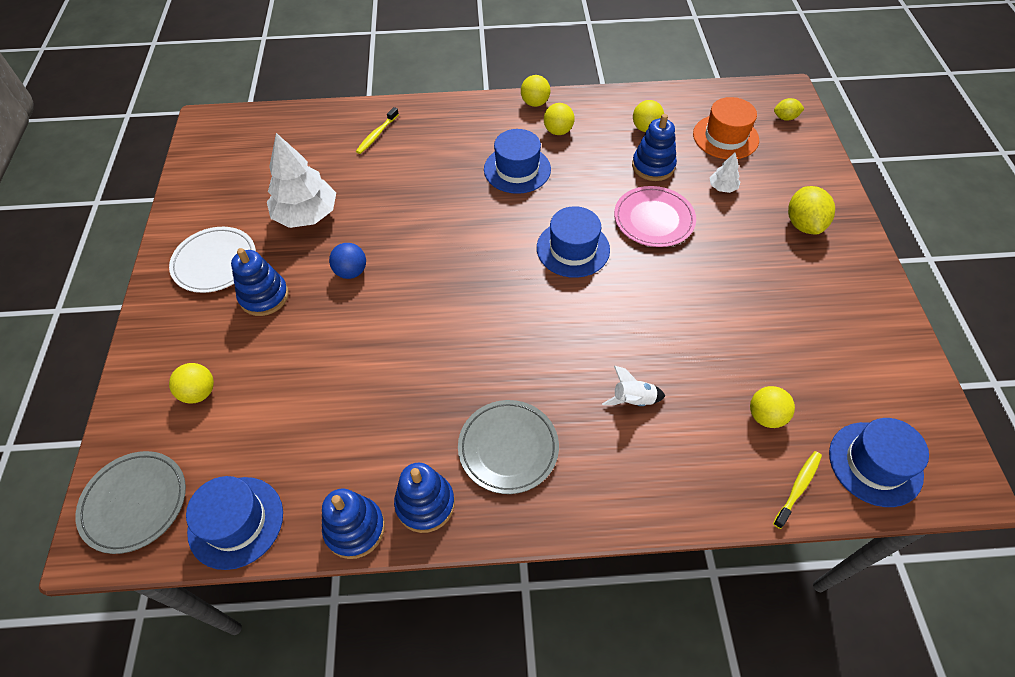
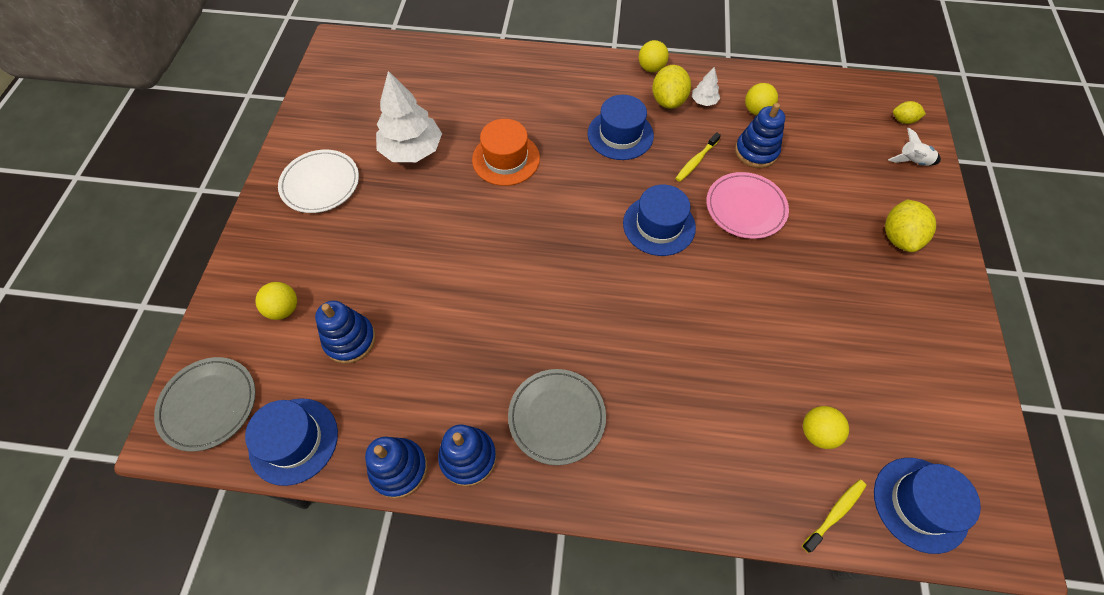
camera: 10 degrees right, 5 degrees up
(264, 296) = (359, 225): blue stacking toy -> blue stacking toy (350, 340)
(351, 272) = (443, 214): blue ball -> none
(377, 135) = (492, 79): yellow toothbrush -> yellow toothbrush (696, 161)
(558, 131) = (668, 101): yellow ball -> yellow lemon
(633, 400) = (687, 391): white rocket -> white rocket (912, 161)
(722, 187) = (822, 185): white tree -> white tree (703, 101)
(725, 137) = (836, 132): orange hat -> orange hat (506, 159)

